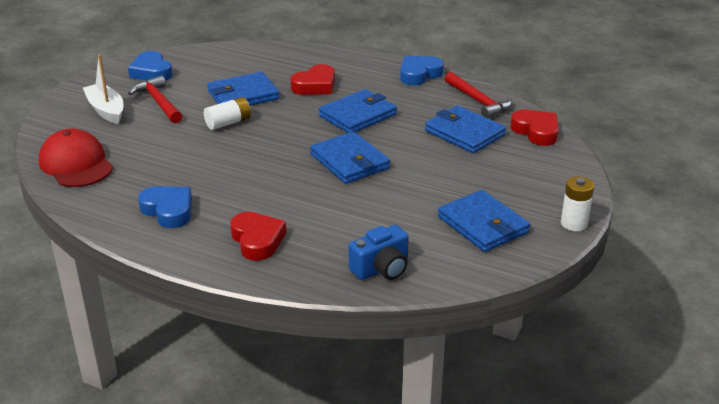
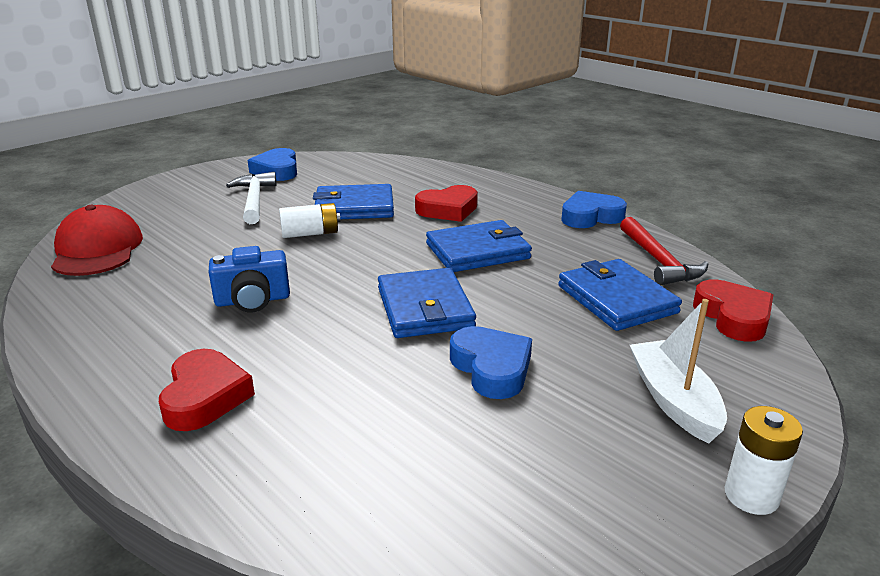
camera: 20 degrees right, 5 degrees down
(106, 110) = (191, 199): white boat -> white boat (673, 401)
(158, 102) = (254, 200): red hammer -> white hammer
(168, 210) = (135, 326): blue heart -> blue heart (491, 368)
(381, 268) = (350, 497): blue camera -> blue camera (253, 300)
(483, 225) = (574, 455): blue wallet -> none

